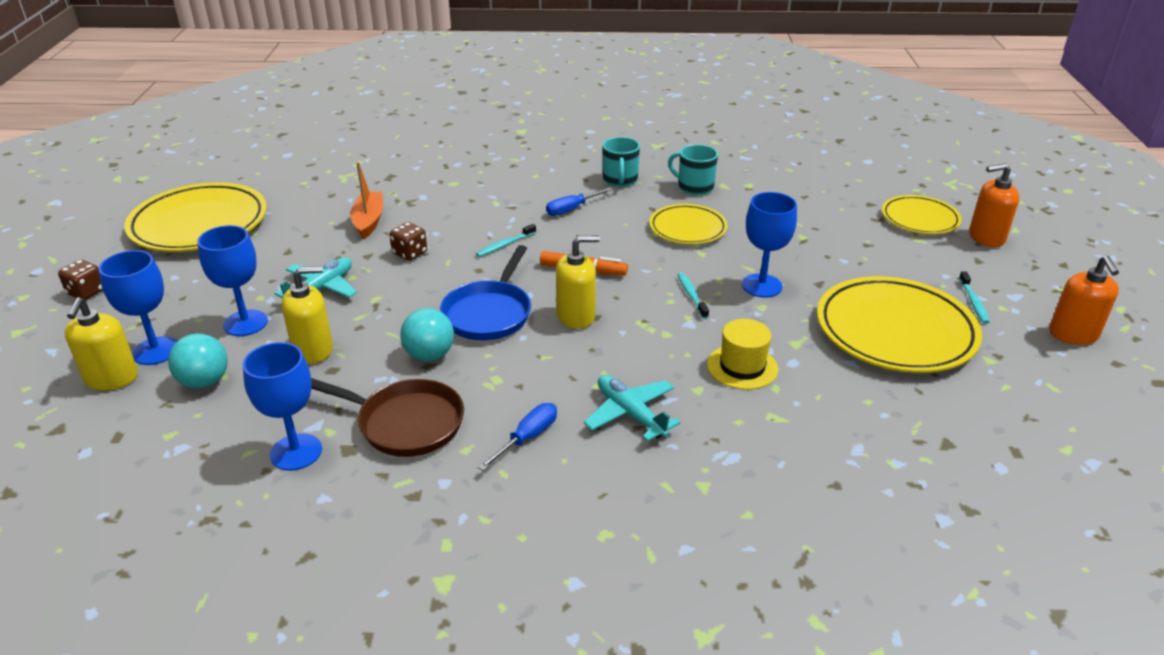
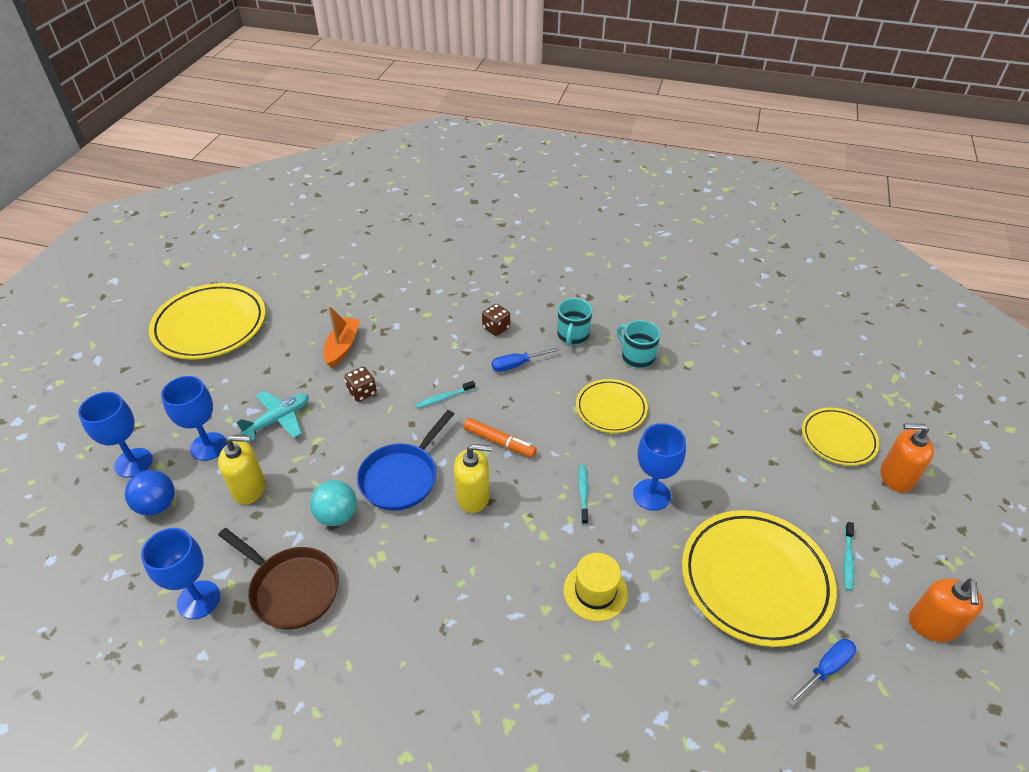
camera: 15 degrees right, 10 degrees up
(86, 292) = (104, 387): brown dice -> brown dice (496, 328)
(112, 378) = (93, 486): yellow soap dispenser -> none
(204, 382) = (157, 505): turquoise ball -> blue ball
(527, 438) = (382, 630): blue screwdriver -> blue screwdriver (825, 669)
(630, 414) = (477, 624): turquoise plane -> none

